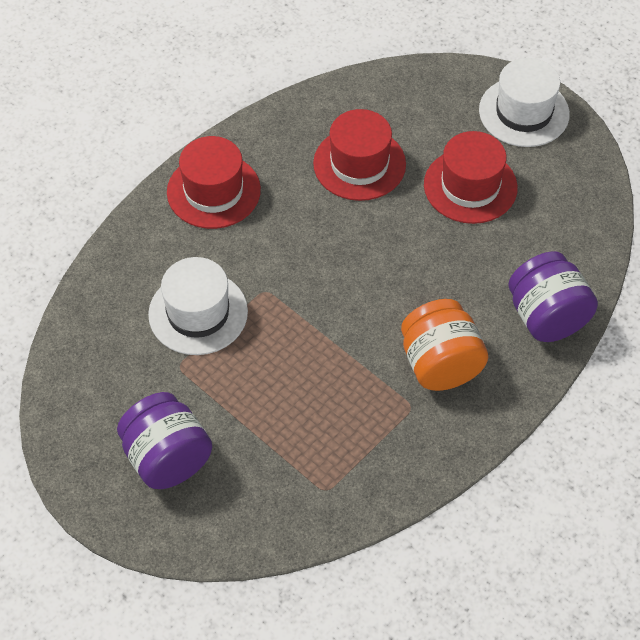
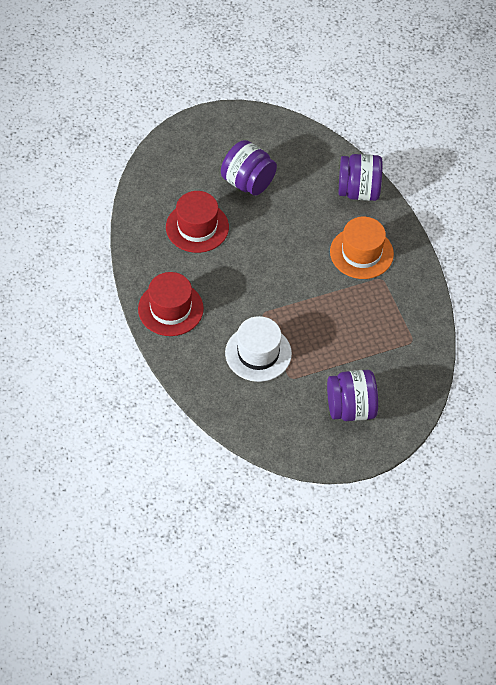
camera: 65 degrees left, 0 degrees up
(440, 364) = (361, 253): orange jar -> orange hat
(470, 186) = (248, 182): red hat -> purple jar
(524, 112) = (210, 131): white hat -> none

